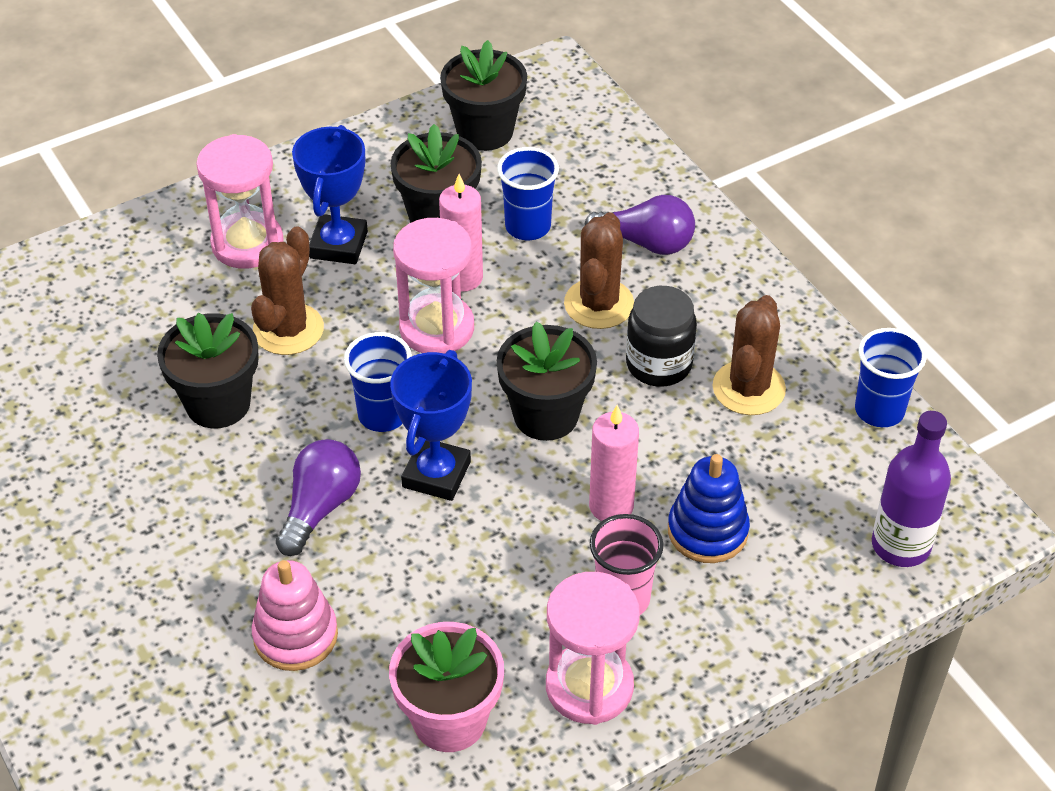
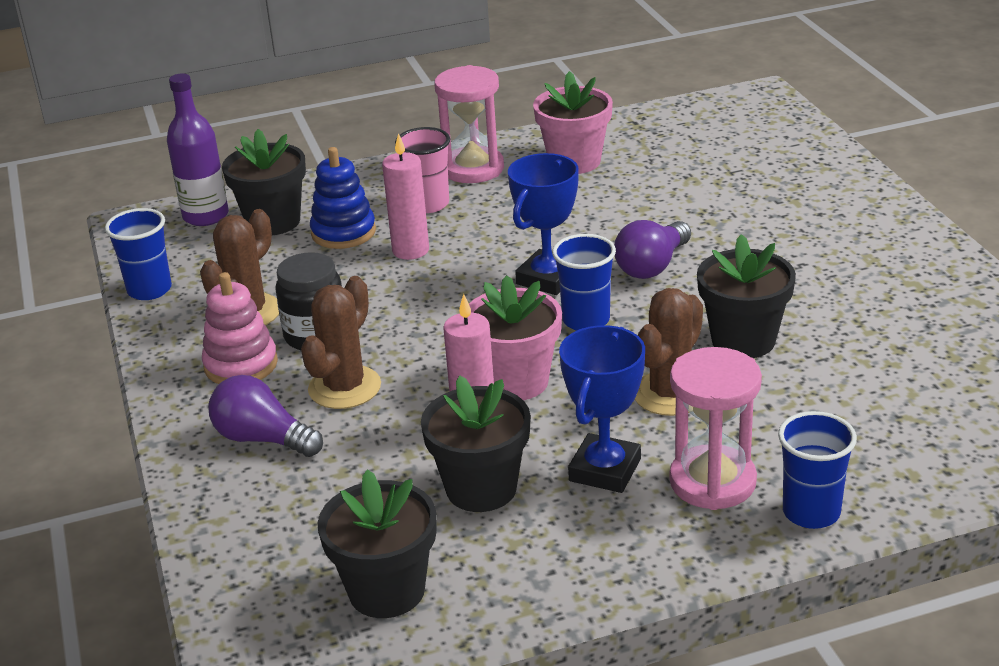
camera: 165 degrees left, 15 degrees down
(295, 636) = (679, 202): pink stacking toy -> pink stacking toy (241, 365)
(437, 328) = (516, 381): pink hourglass -> pink flower pot
(528, 226) = (383, 468): blue cup -> blue cup (811, 512)
(546, 415) = (437, 308): black flower pot -> black flower pot (273, 221)

